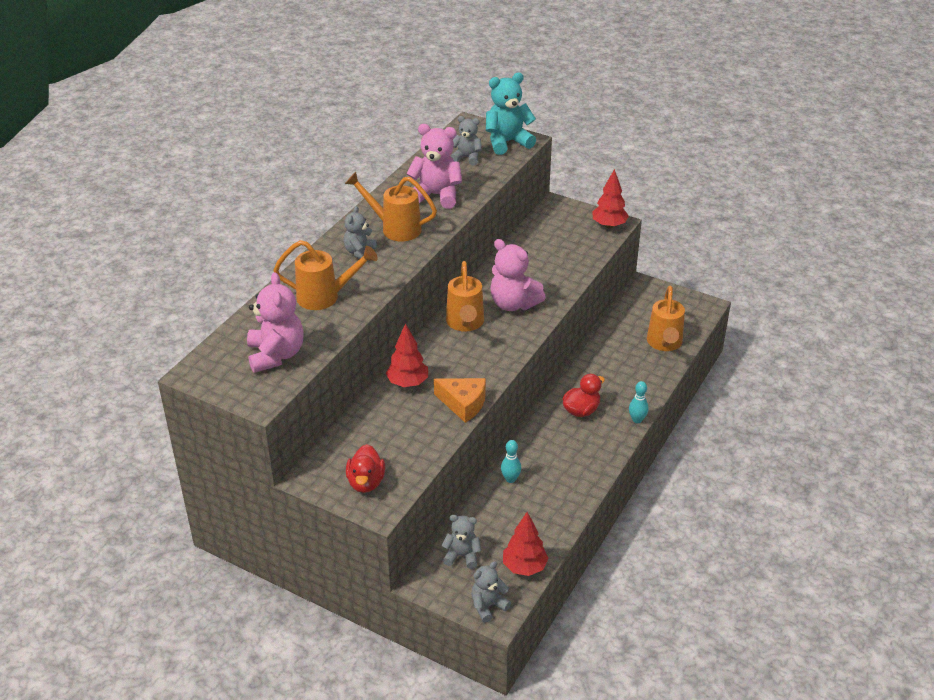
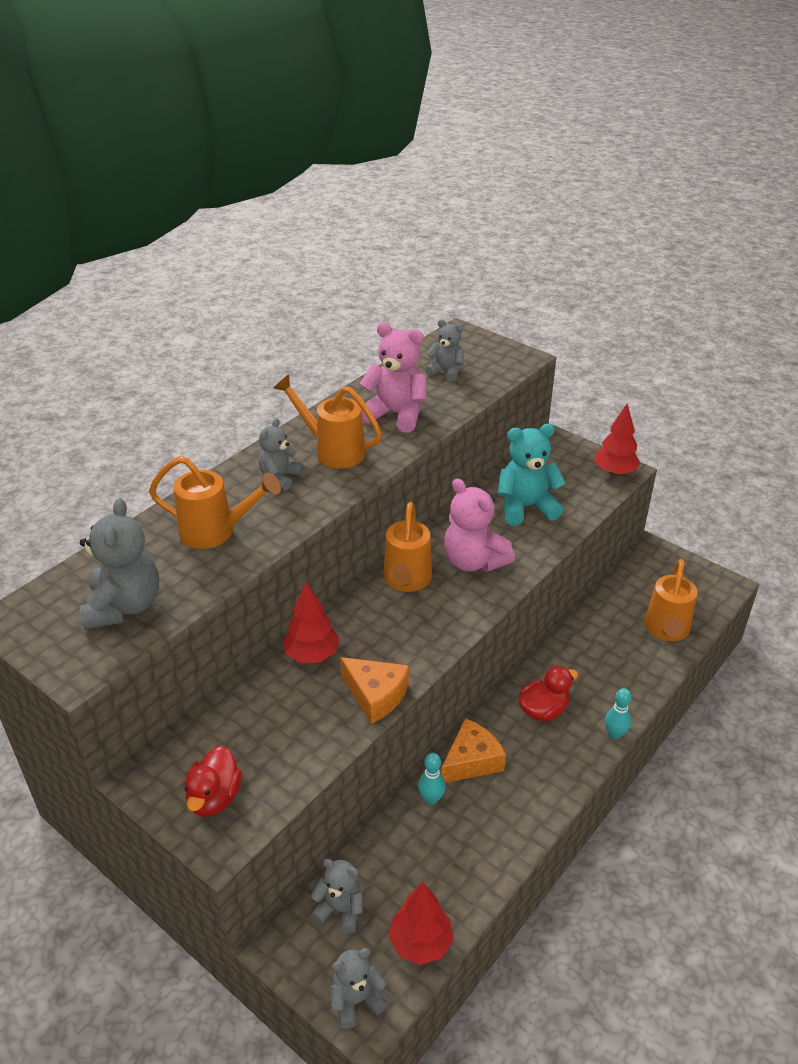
camera: 10 degrees right, 0 degrees up
(276, 355) = (124, 606): pink teddy bear -> grey teddy bear
(507, 142) = (500, 358): turquoise teddy bear -> turquoise teddy bear (526, 507)
(534, 451) = (471, 761): none -> orange cheese

